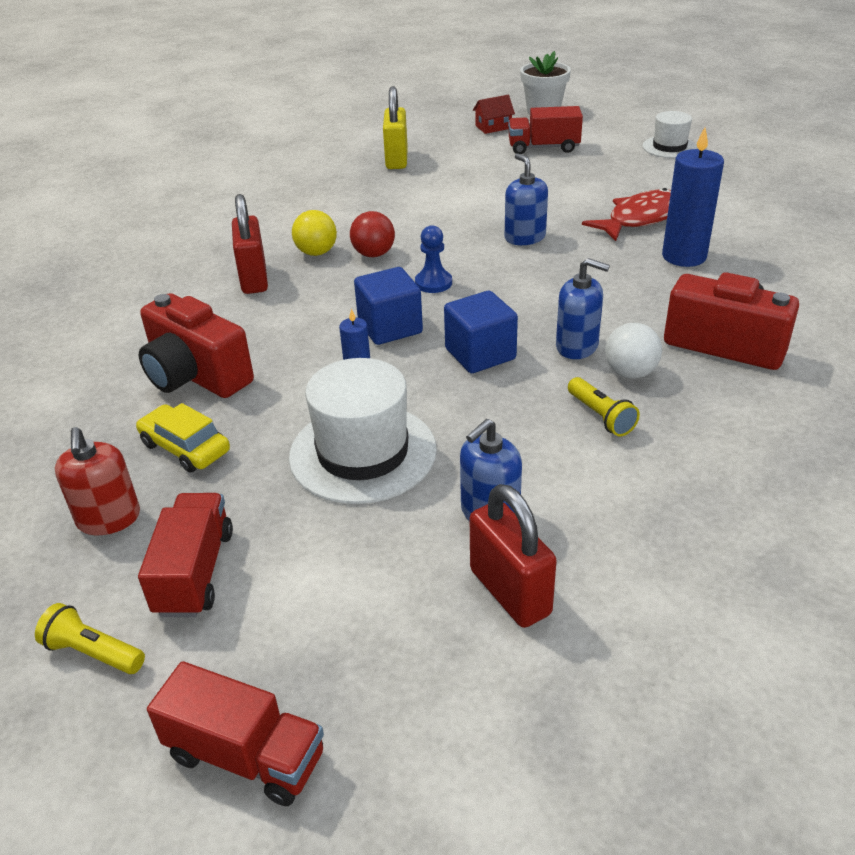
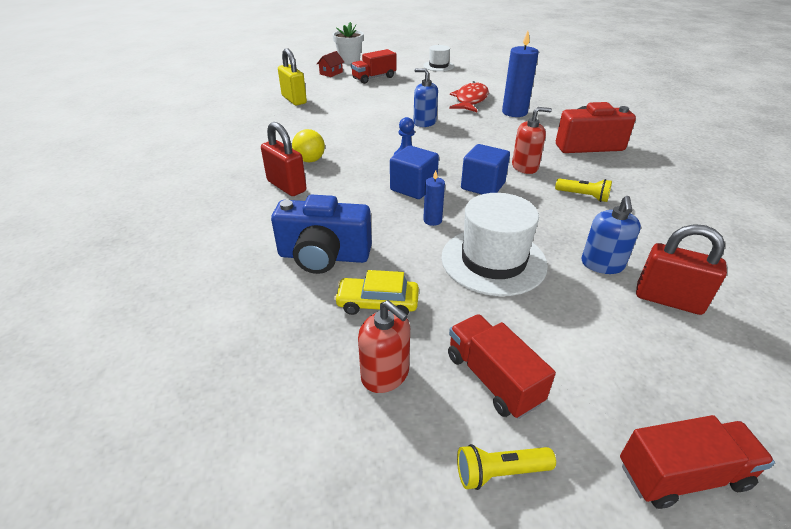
camera: 35 degrees left, 0 degrees up
(196, 376) = (324, 256): red camera -> blue camera
(373, 254) = (349, 152): red ball -> none
(577, 346) = (525, 167): blue soap dispenser -> red soap dispenser
(630, 373) = (566, 171): white ball -> none

